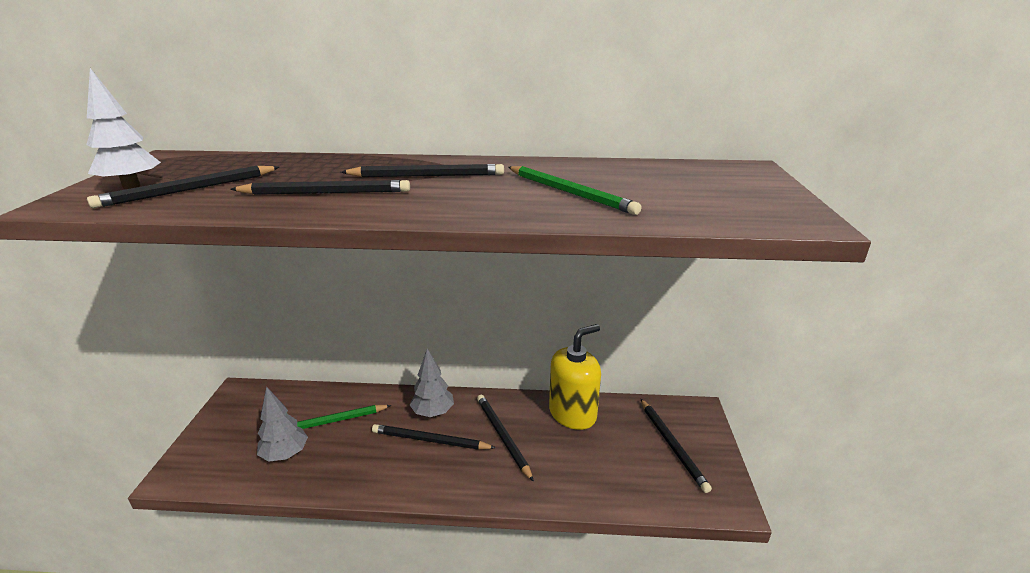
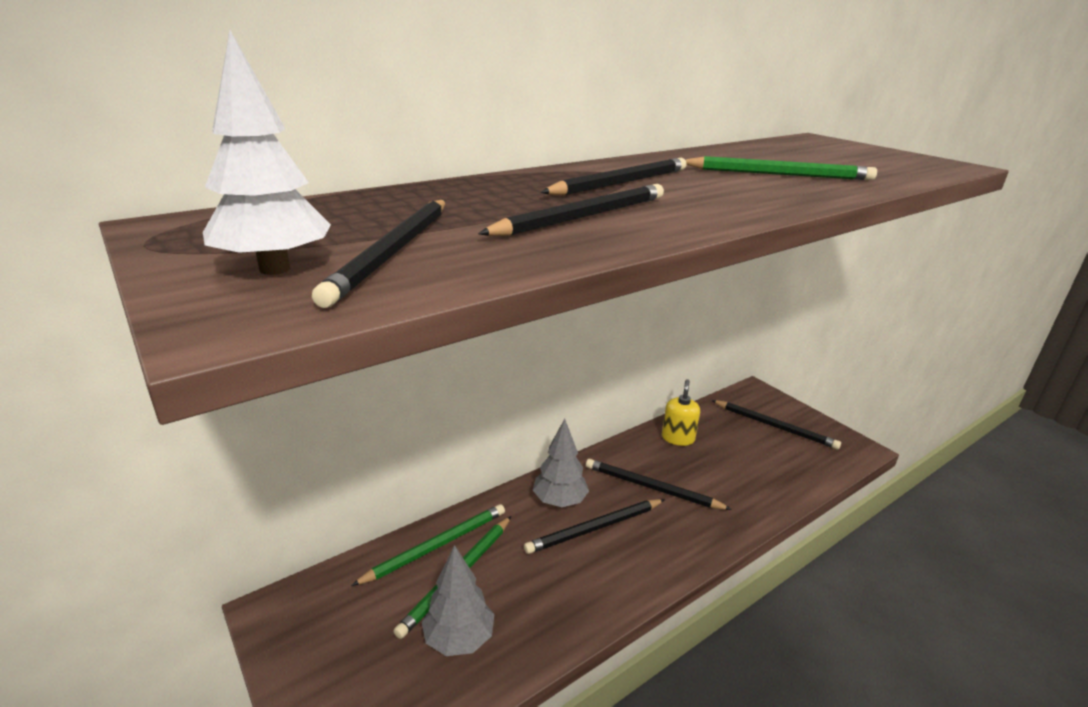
camera: 40 degrees left, 0 degrees up
(338, 401) = (436, 546): none -> green pencil
(572, 413) = (678, 438): yellow soap dispenser -> yellow soap dispenser, size x0.57

